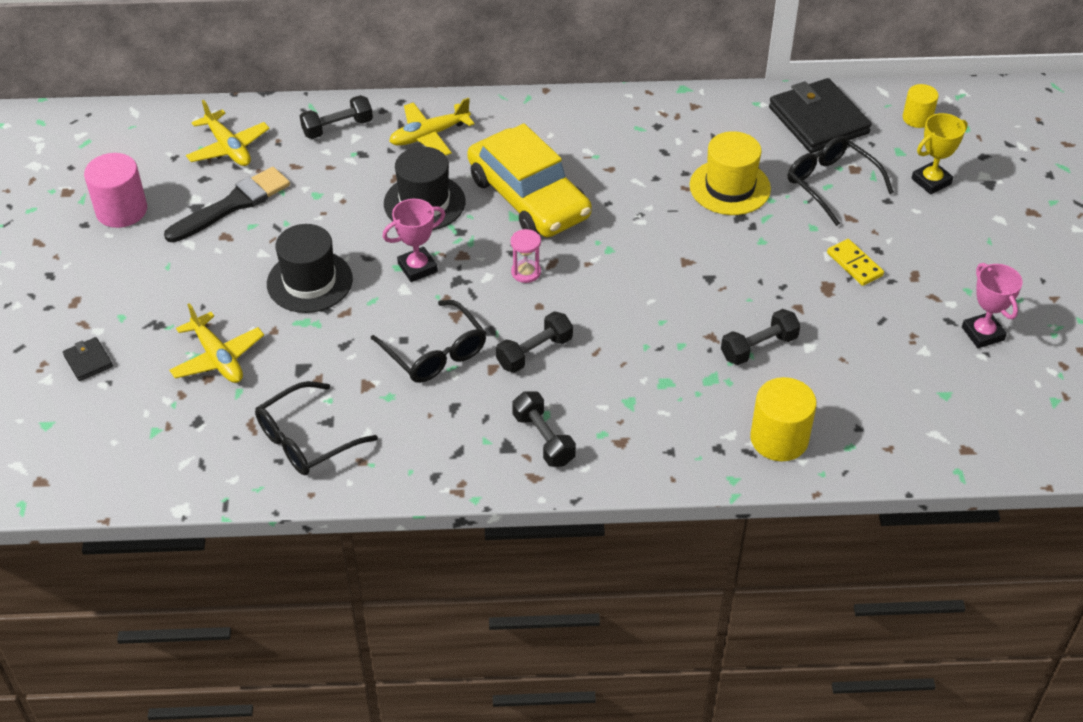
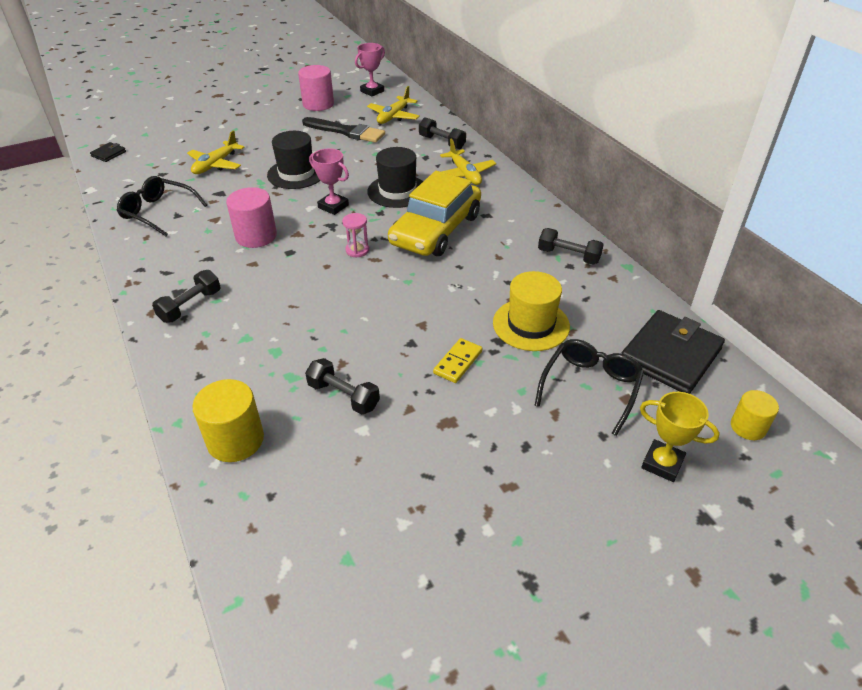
camera: 65 degrees right, 5 degrees down
(88, 361) = (196, 130): black wallet -> black wallet (109, 154)
(429, 135) = (464, 174): yellow plane -> yellow plane turned 150 degrees counterclockwise
(435, 353) = (256, 236): black glasses -> pink cylinder
(534, 352) = (277, 277): black dumbbell -> black dumbbell (568, 256)
(854, 264) = (492, 434): yellow domino -> yellow domino (458, 362)
(982, 333) = (458, 572): pink trophy -> pink trophy (372, 91)

